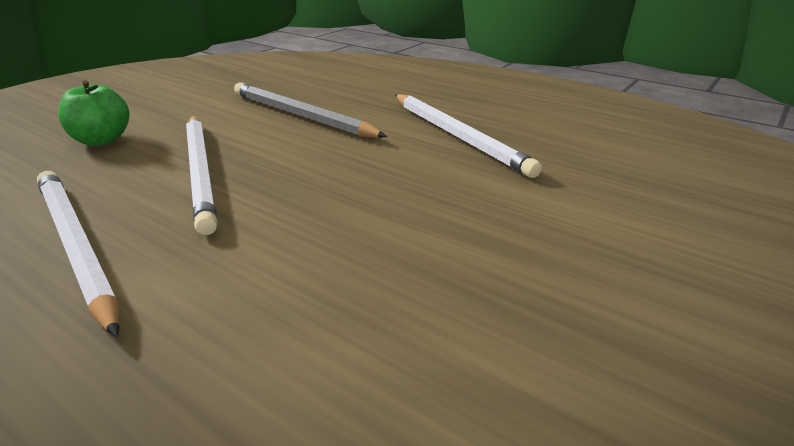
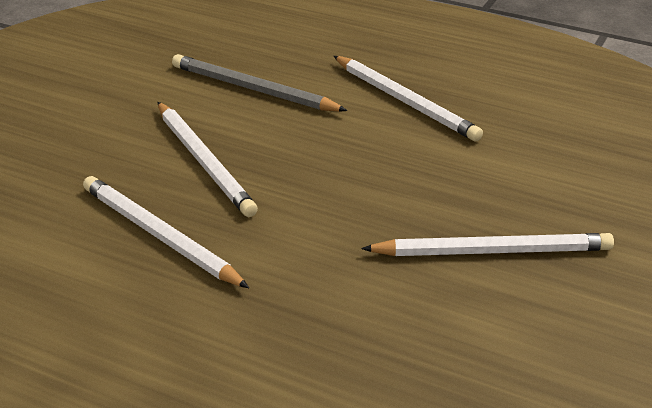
camera: 10 degrees left, 5 degrees up
(101, 140) = (87, 136): green apple -> none
(533, 321) = (492, 251): none -> white pencil

